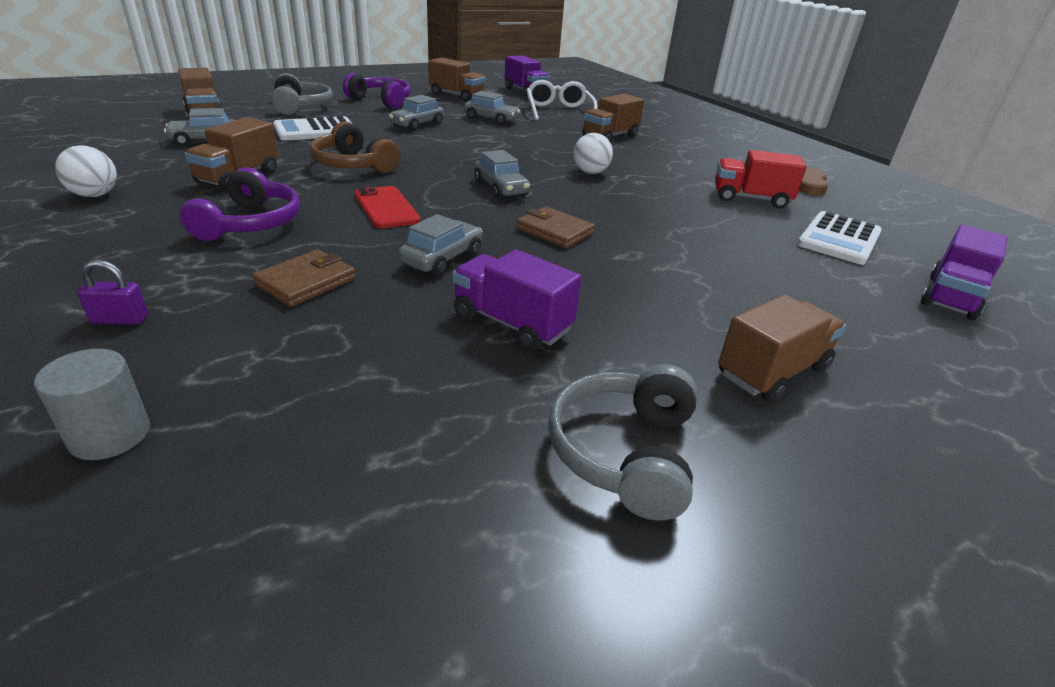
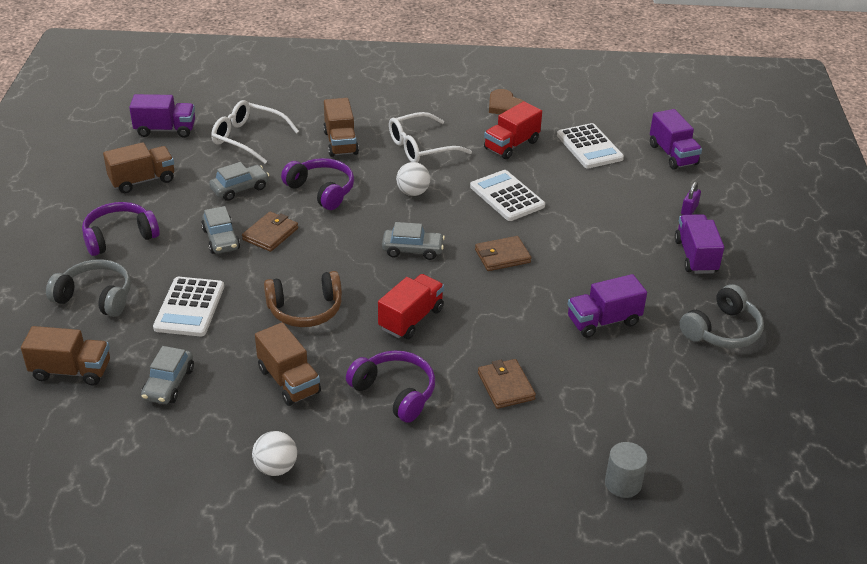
camera: 55 degrees left, 5 degrees up
(120, 319) = (507, 471): purple padlock -> purple padlock (689, 210)
(386, 208) = (411, 319): red phone -> red truck
(442, 258) = (510, 320): grey car -> none
(446, 137) = (270, 234): none -> brown wallet
(532, 142) = (321, 191): none -> purple headphones
(624, 452) = (722, 330): grey headphones -> grey headphones turned 90 degrees counterclockwise
(662, 213) = (507, 196): none -> white calculator
(664, 163) = (421, 147): none -> white glasses
(772, 372) = (695, 256): brown truck -> purple truck

